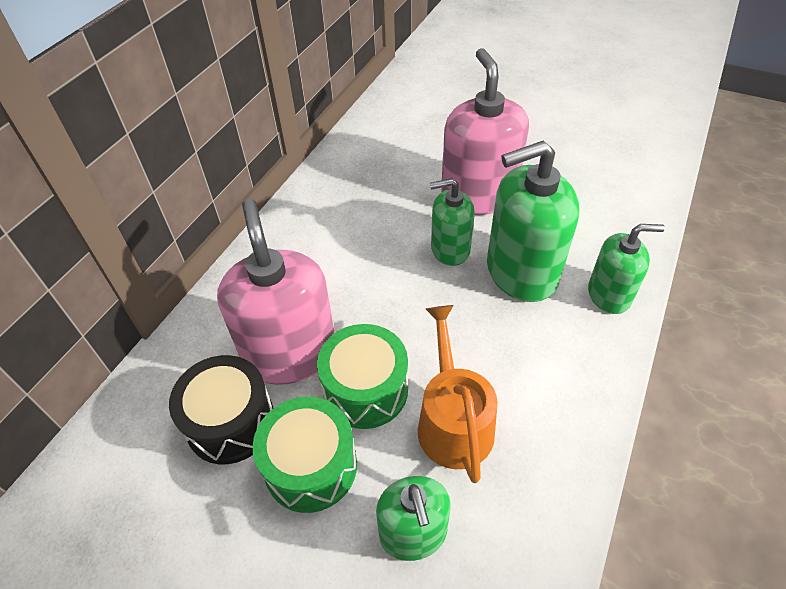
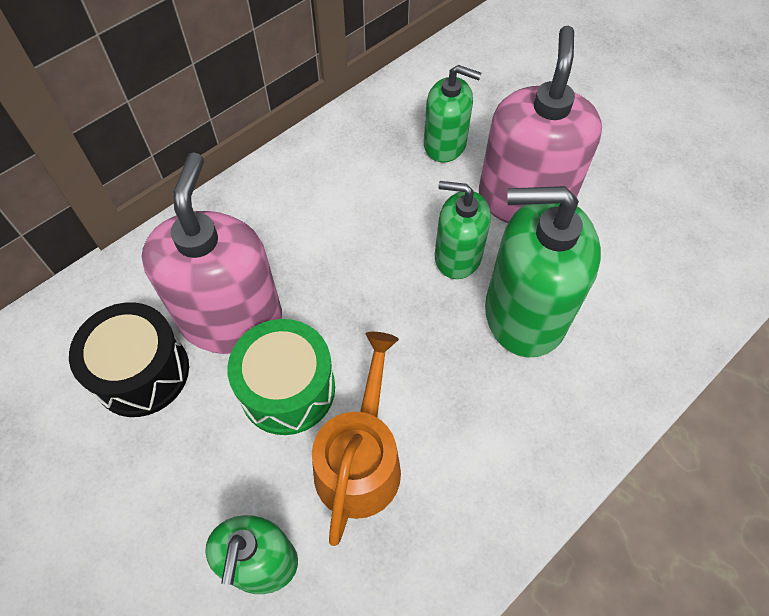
camera: 20 degrees right, 10 degrees up
(311, 466) = (196, 450): green drum -> none
(609, 295) = (614, 379): green soap dispenser -> green soap dispenser (445, 144)

